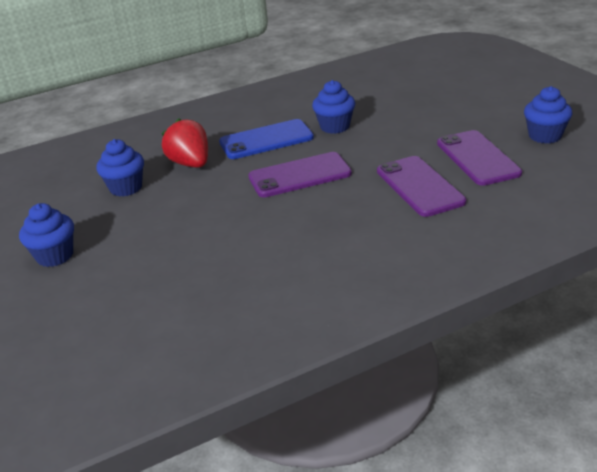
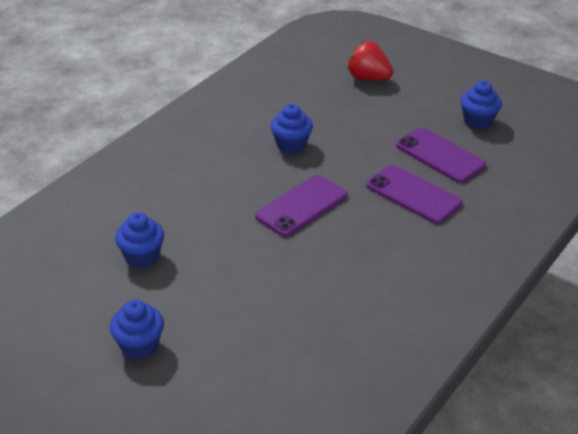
camera: 30 degrees left, 5 degrees up
(191, 164) = (184, 215): red strawberry -> red strawberry (368, 78)
(266, 140) = (237, 173): blue phone -> none

